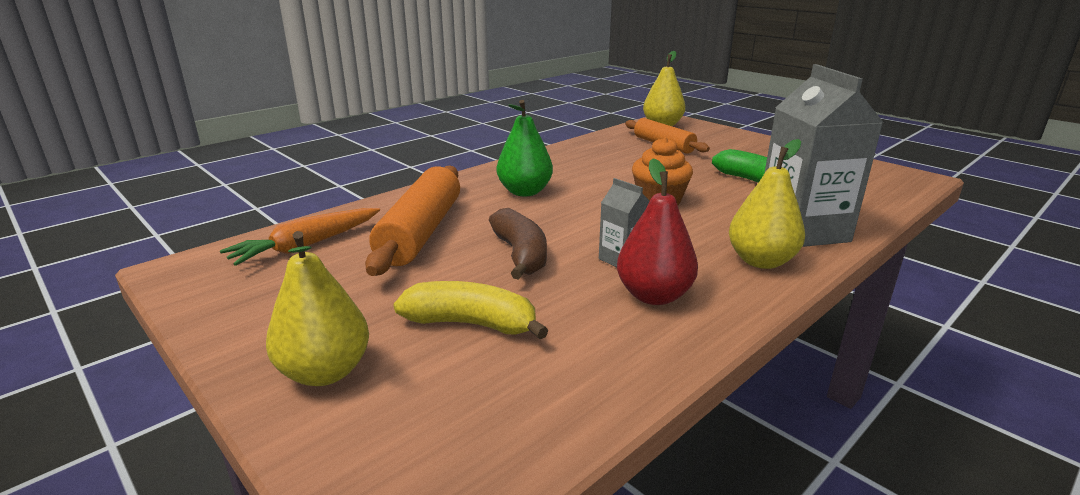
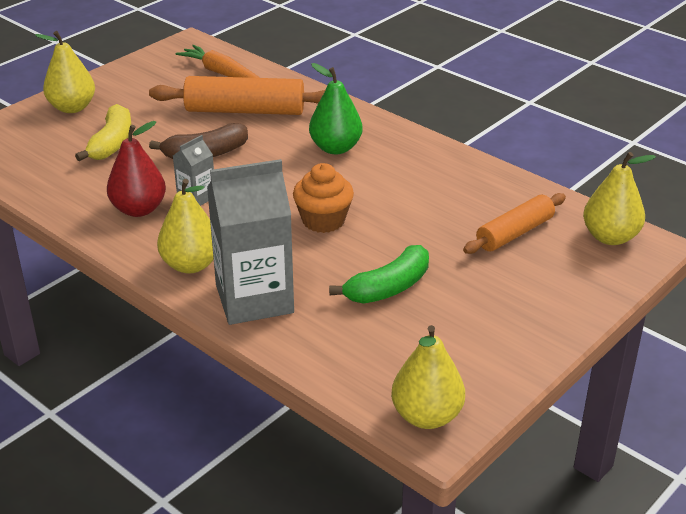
camera: 85 degrees right, 10 degrees up
(901, 179) = (426, 416): none -> yellow pear

